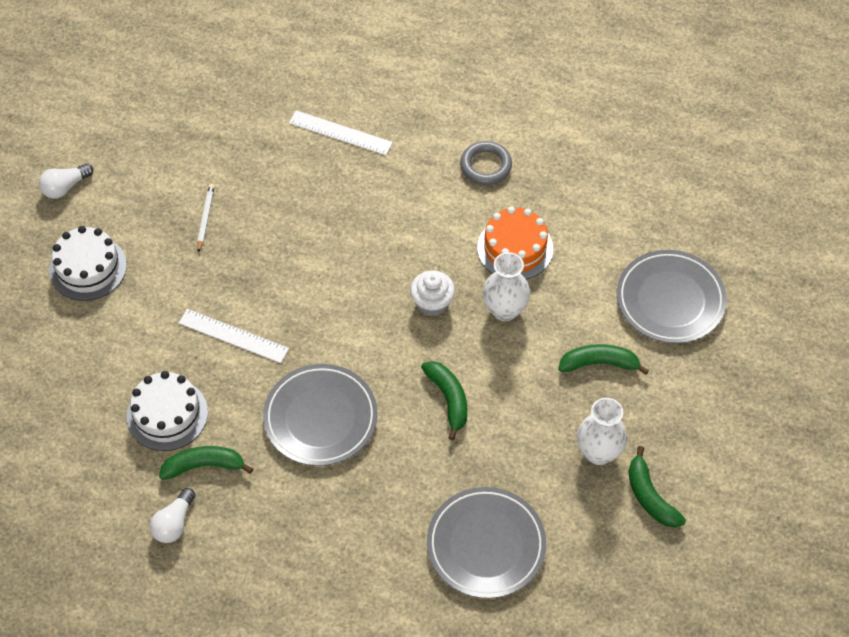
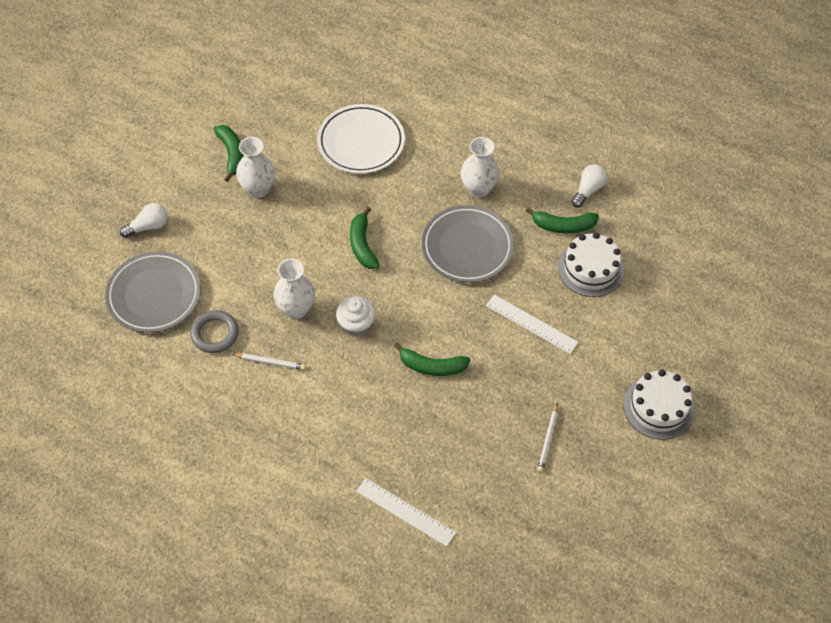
camera: 170 degrees left, 0 degrees up
(65, 187) = (683, 496): white light bulb -> white light bulb (148, 226)
(318, 500) = (478, 189): none -> white vase
(486, 166) = (272, 450): grey ring -> grey ring (215, 334)
(486, 545) = (361, 142): grey plate -> white plate
(515, 248) = (270, 362): orange cake -> white pencil
(599, 363) = (233, 253): green banana -> green banana (432, 366)

